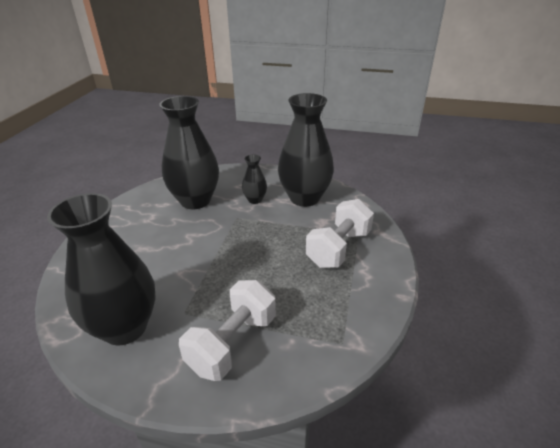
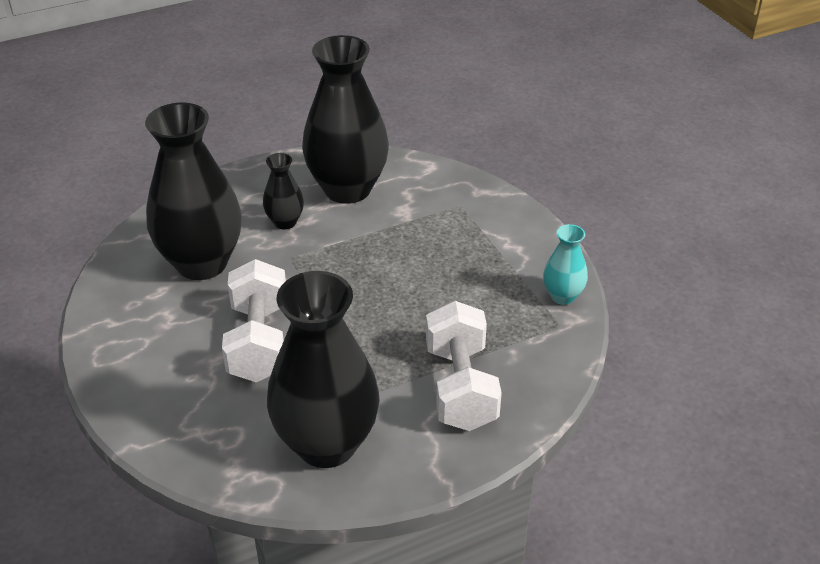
camera: 40 degrees left, 5 degrees up
(338, 248) = (457, 233): white dumbbell -> white dumbbell (259, 342)
(365, 324) = (562, 296): none -> turquoise vase

